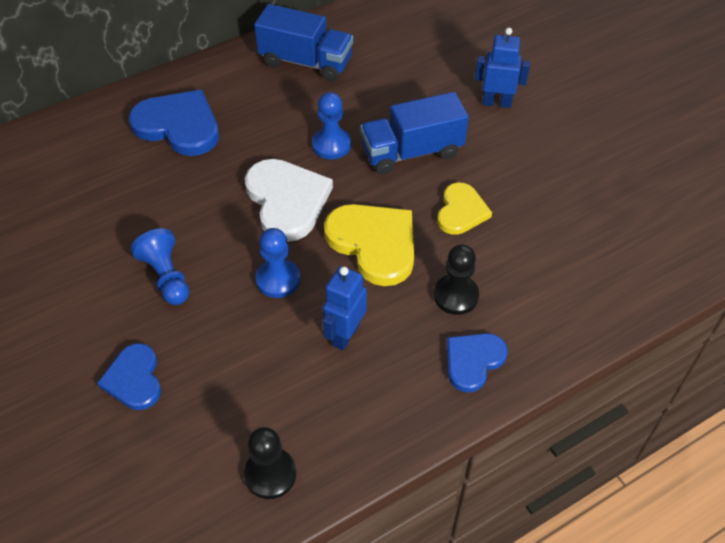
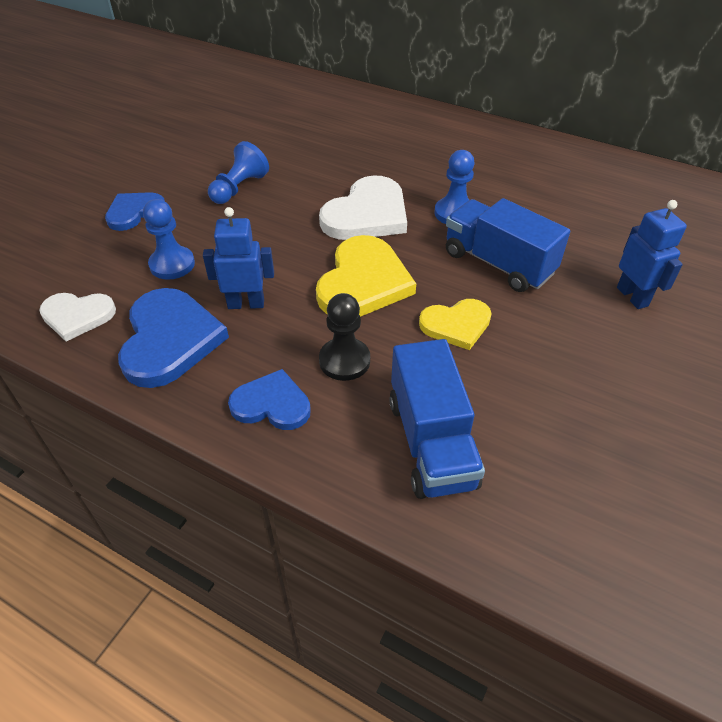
camera: 60 degrees right, 5 degrees down
(179, 126) = (393, 134): blue heart -> blue heart (170, 340)
(270, 474) = (77, 316): black pawn -> white heart
(278, 279) = (278, 243): blue pawn -> blue pawn (172, 264)
(306, 62) = (534, 163): blue truck -> blue truck (431, 442)

